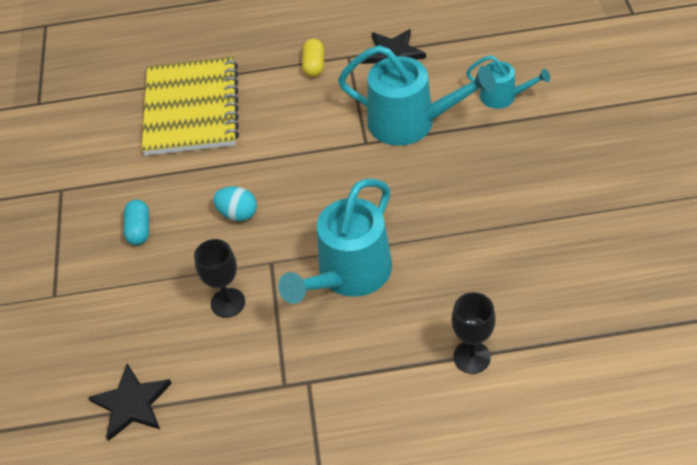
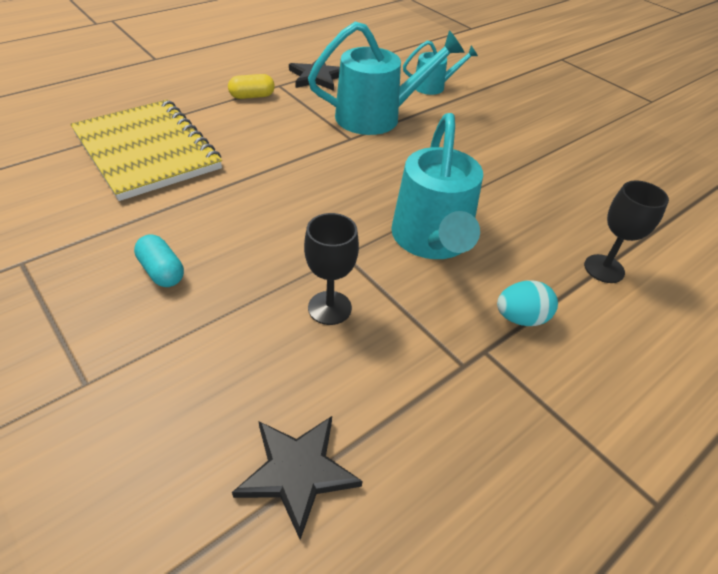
camera: 40 degrees left, 5 degrees down
(238, 214) = (272, 223): turquoise egg -> turquoise egg (521, 318)
(314, 65) = (252, 96): yellow capsule -> yellow capsule turned 75 degrees counterclockwise

